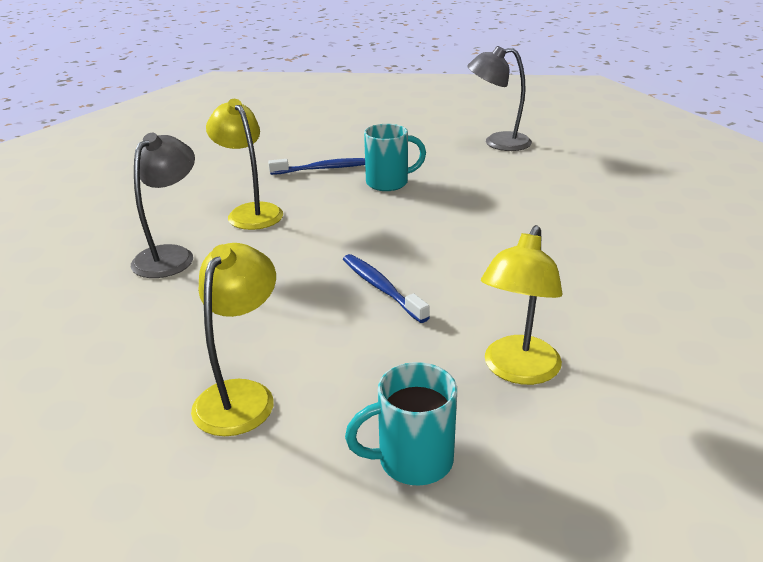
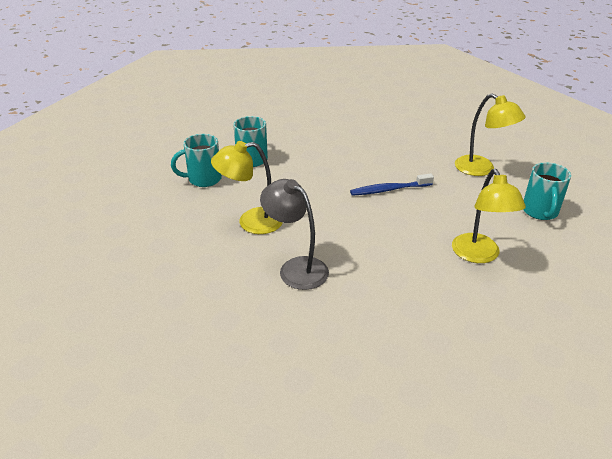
camera: 70 degrees left, 5 degrees up
(241, 395) = (479, 255): yellow lamp -> yellow lamp turned 135 degrees counterclockwise
(323, 169) = (203, 179): blue toothbrush -> turquoise mug
(497, 143) = (227, 109): grey lamp -> none

